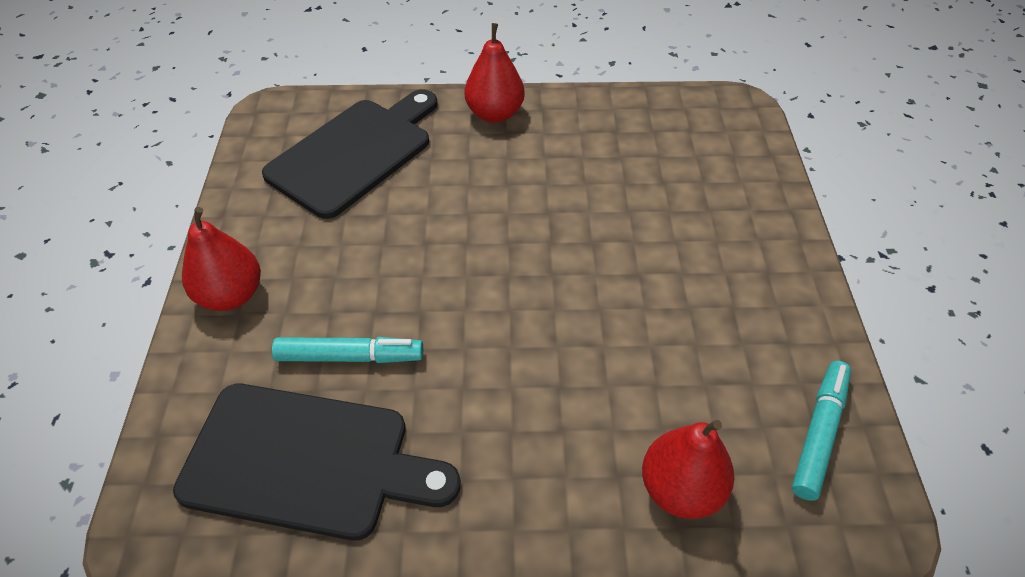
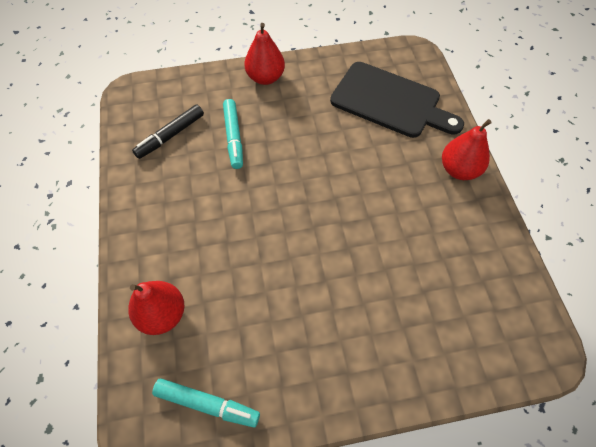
camera: 80 degrees right, 10 degrees up
(307, 461) = (170, 135): black cutting board -> black marker

